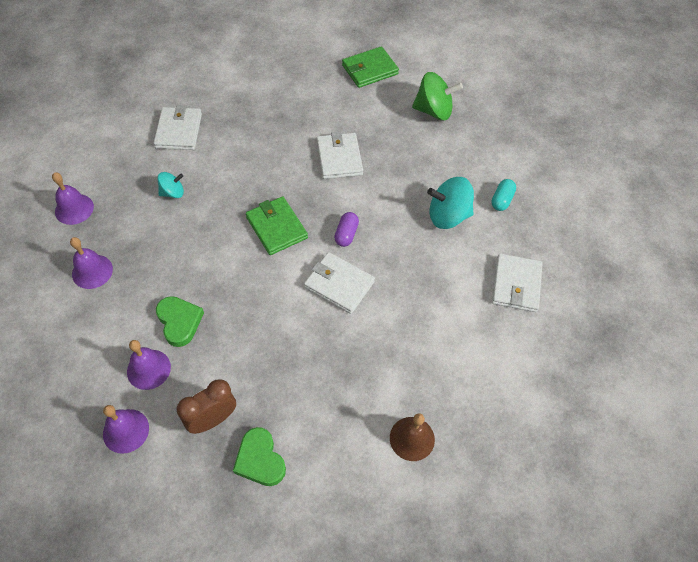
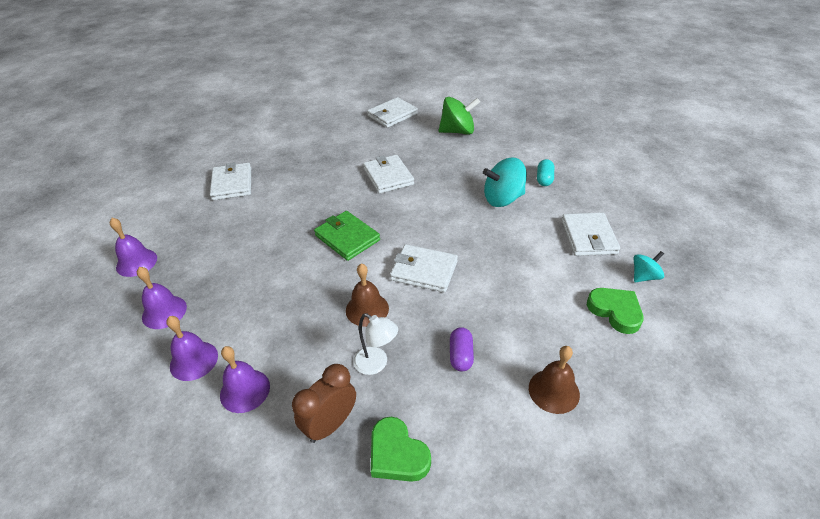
camera: 10 degrees left, 15 degrees down
(126, 431) = (230, 462): purple bell -> purple bell (194, 360)
(173, 193) = (237, 230): turquoise spinning top -> turquoise spinning top (644, 276)
(179, 322) = (269, 337): green heart -> green heart (615, 311)
(266, 373) = (376, 364): none -> white lamp
(273, 314) = (367, 309): none -> brown bell
(346, 234) = (416, 230): purple capsule -> purple capsule (461, 355)
(369, 70) = (392, 115): green wallet -> white wallet

